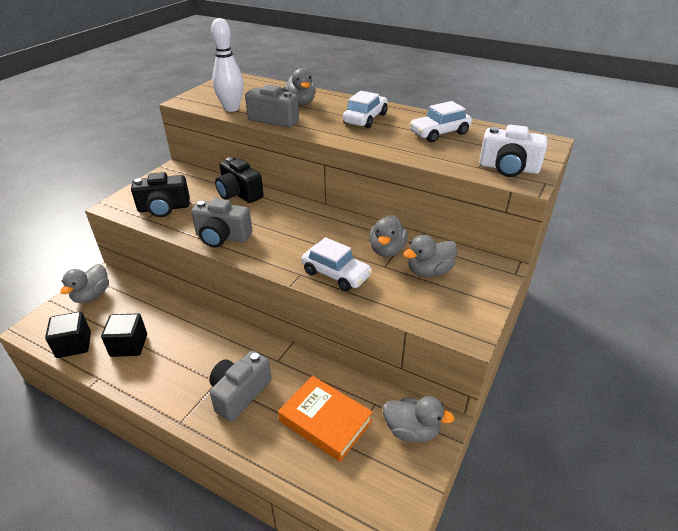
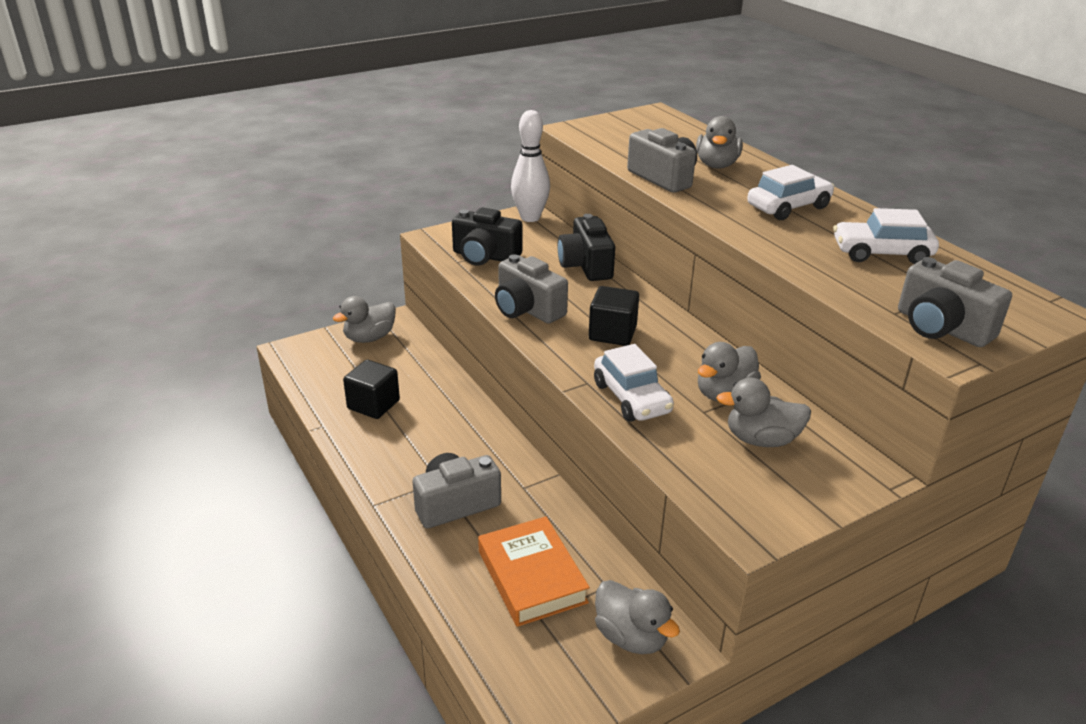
camera: 30 degrees right, 5 degrees down
(74, 345) = (320, 382): black cube -> black cube (612, 333)
(231, 108) = (619, 151): white bowling pin -> white bowling pin (530, 218)
(508, 168) = (941, 327): white camera -> grey camera

